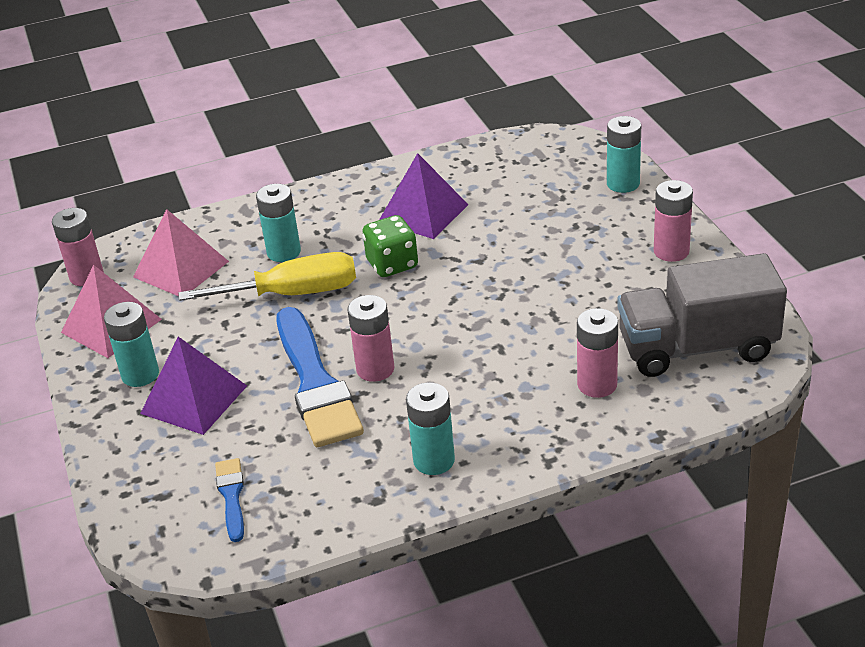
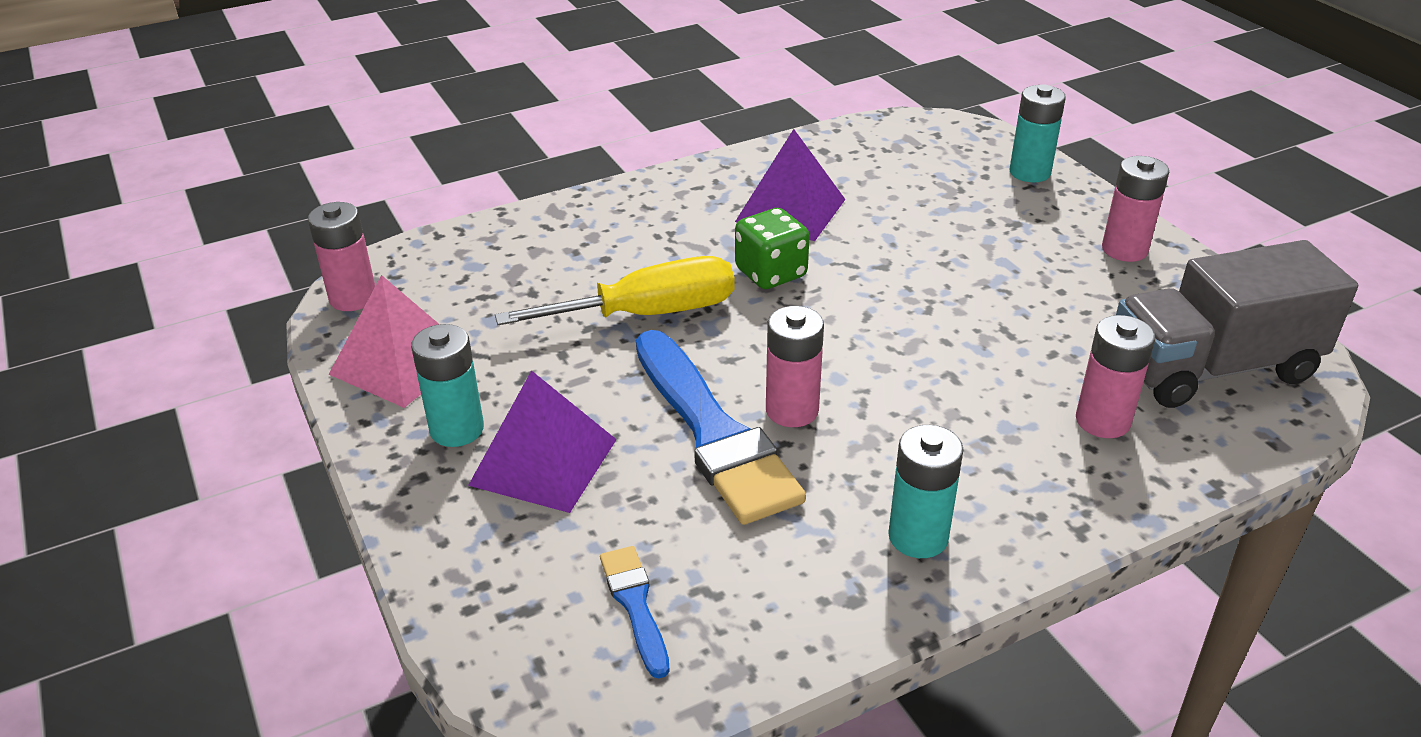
camera: 10 degrees left, 0 degrees up
(181, 269) = (484, 285): pink pyramid -> none
(284, 252) = (620, 261): turquoise battery -> none

